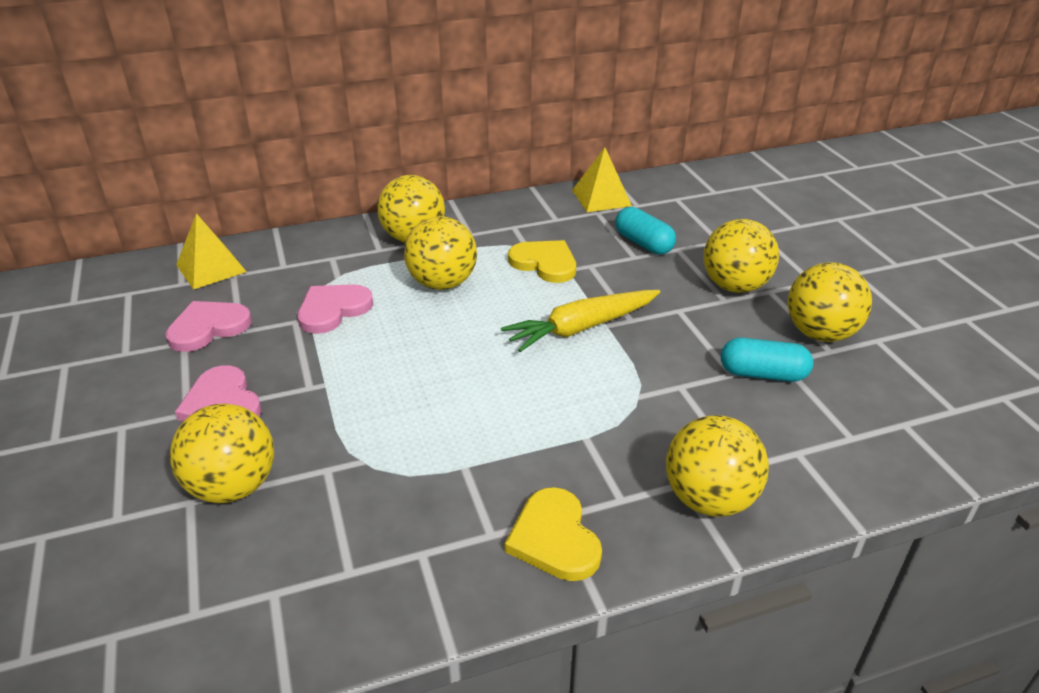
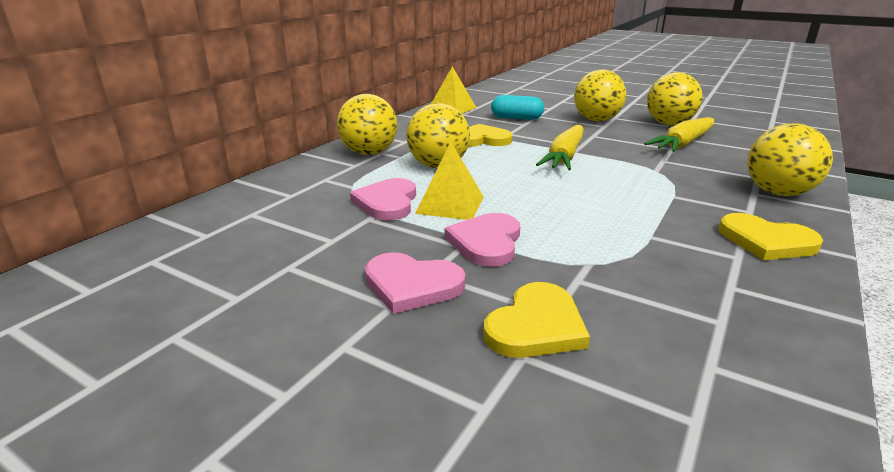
camera: 40 degrees left, 10 degrees down
(208, 328) = (295, 249): pink heart -> pink heart (486, 242)
(211, 268) = (219, 217): yellow pyramid -> yellow pyramid (450, 204)
(233, 486) = (536, 326): yellow ball -> yellow heart
(763, 374) = (683, 144): turquoise capsule -> yellow carrot

